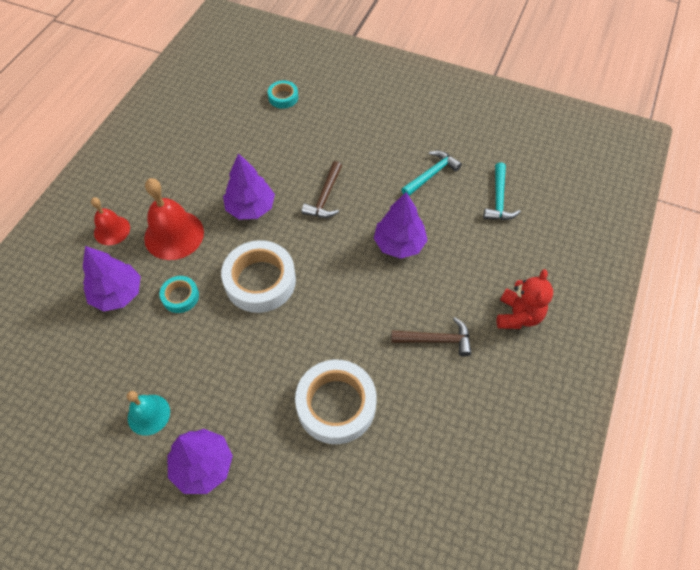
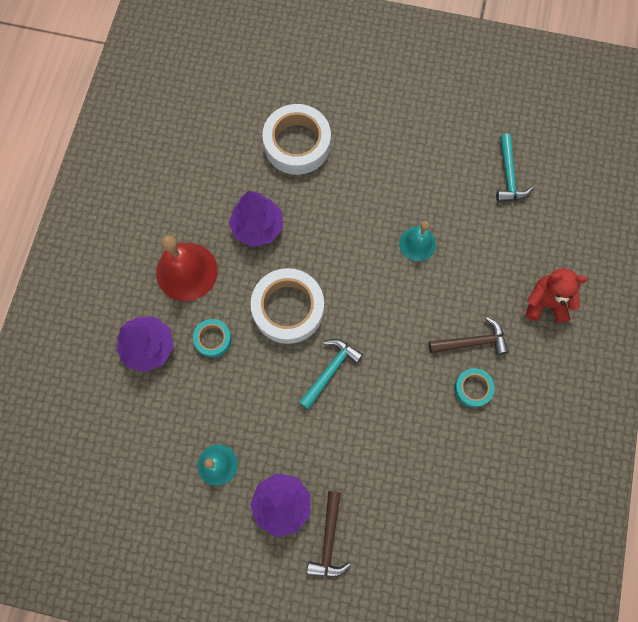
camera: 10 degrees left, 15 degrees up
(112, 230) = (120, 277): red bell -> none
(283, 97) = (258, 83): turquoise tape -> turquoise tape (472, 388)
(325, 197) = (331, 202): brown hammer -> brown hammer (329, 540)
(336, 405) = (390, 424): white tape -> white tape (297, 144)
(399, 244) = (417, 243): purple tree -> turquoise bell
(431, 174) = (435, 156): turquoise hammer -> turquoise hammer (330, 370)
(518, 315) = (545, 303): red teddy bear -> red teddy bear turned 90 degrees counterclockwise

